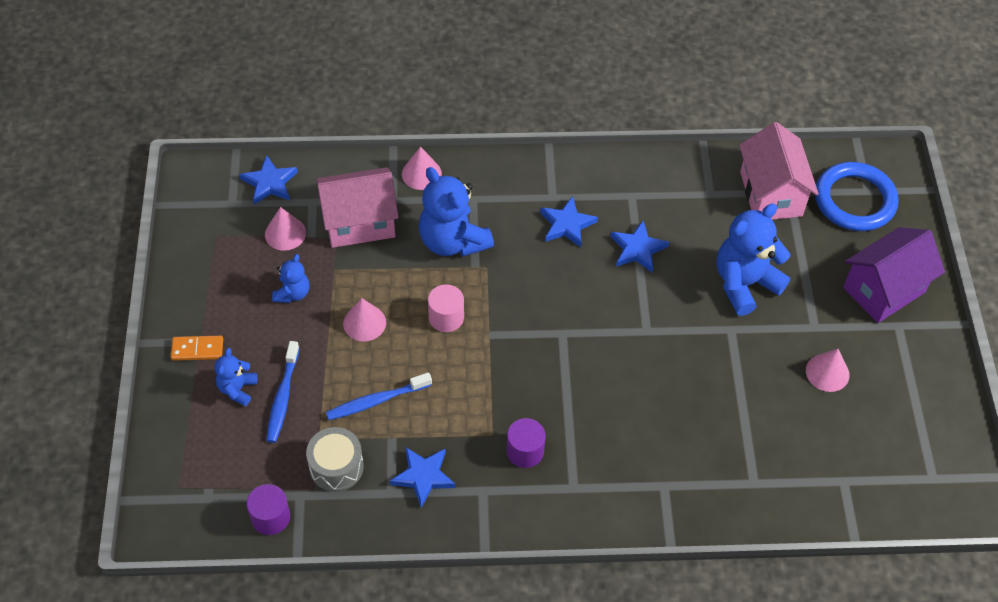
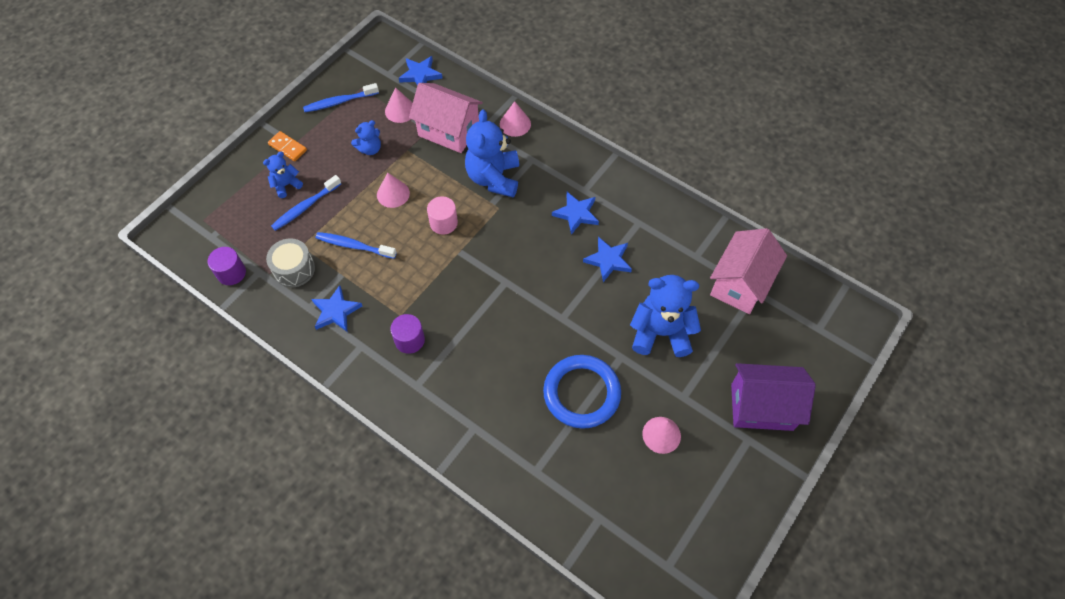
camera: 40 degrees right, 5 degrees up
(207, 265) = (339, 102): none -> blue toothbrush
(854, 200) = (801, 329): blue ring -> blue ring (581, 393)

